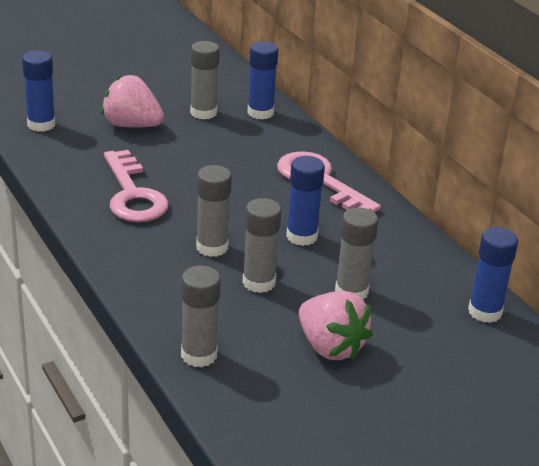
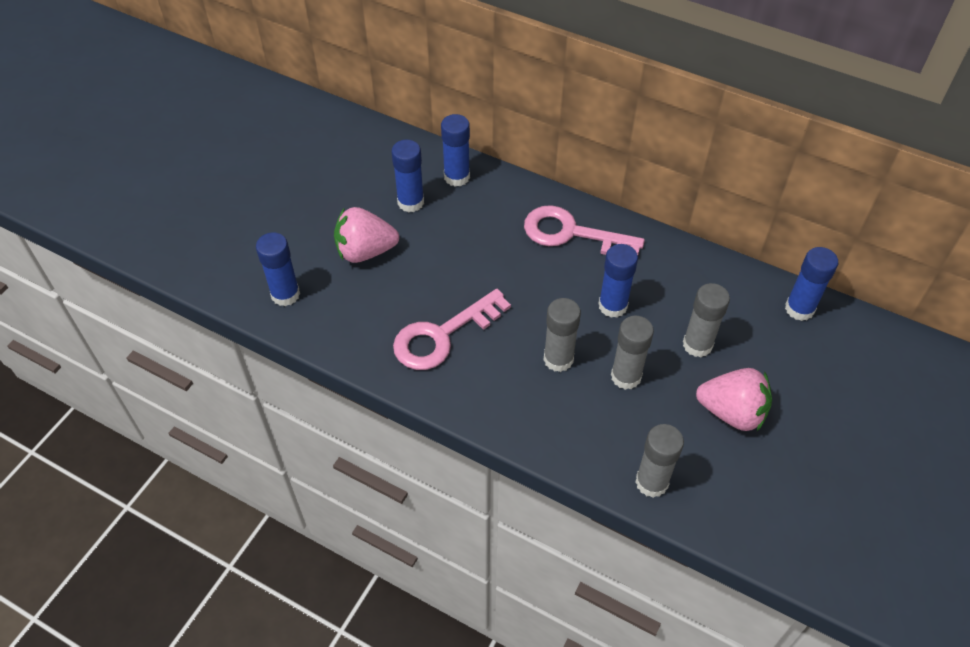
camera: 30 degrees left, 20 degrees up
(133, 194) = (443, 335): pink key -> pink key turned 105 degrees clockwise
(203, 113) = (410, 202): grey glue stick -> blue glue stick

